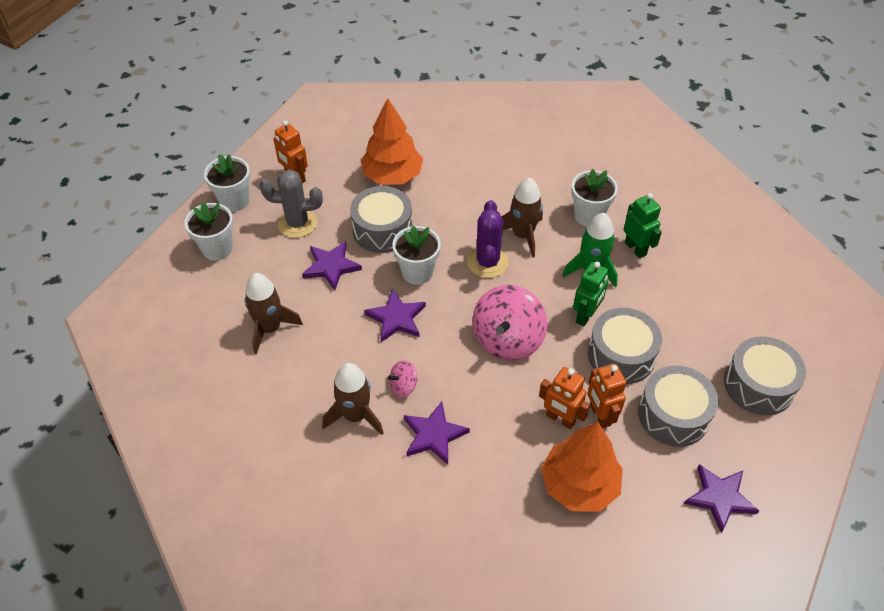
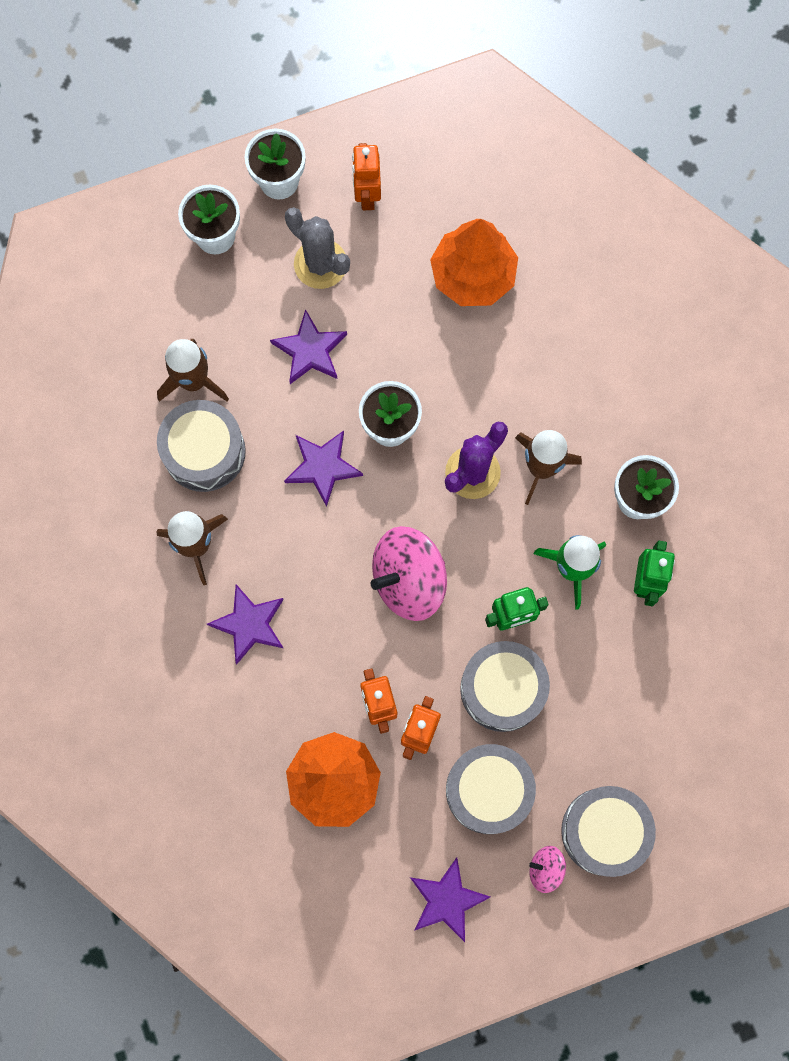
camera: 40 degrees right, 25 degrees up
(382, 230) = (400, 343): grey drum -> grey drum (204, 451)
(403, 386) = (265, 550): pink spinning top -> pink spinning top (545, 869)

